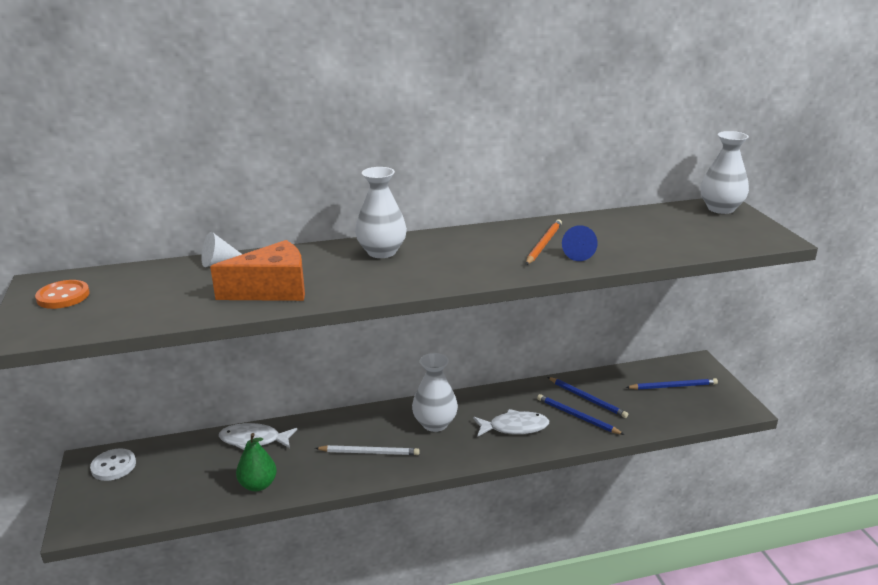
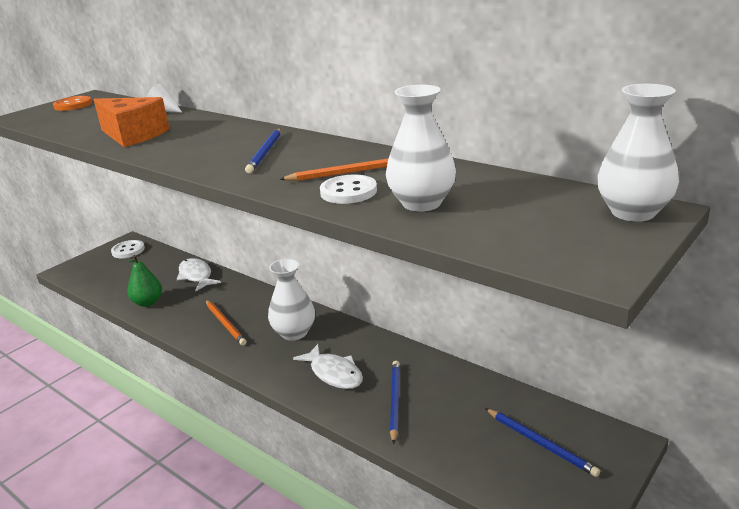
camera: 55 degrees right, 0 degrees up
(369, 452) = (225, 324): white pencil -> orange pencil
(381, 252) = (243, 136): white vase -> white vase (421, 203)
(580, 254) = (348, 192): blue cone -> white button
(587, 399) = (434, 394): blue pencil -> blue pencil (265, 152)

